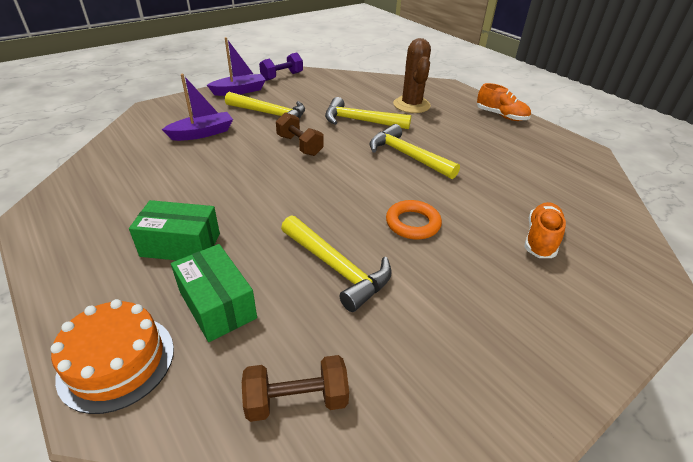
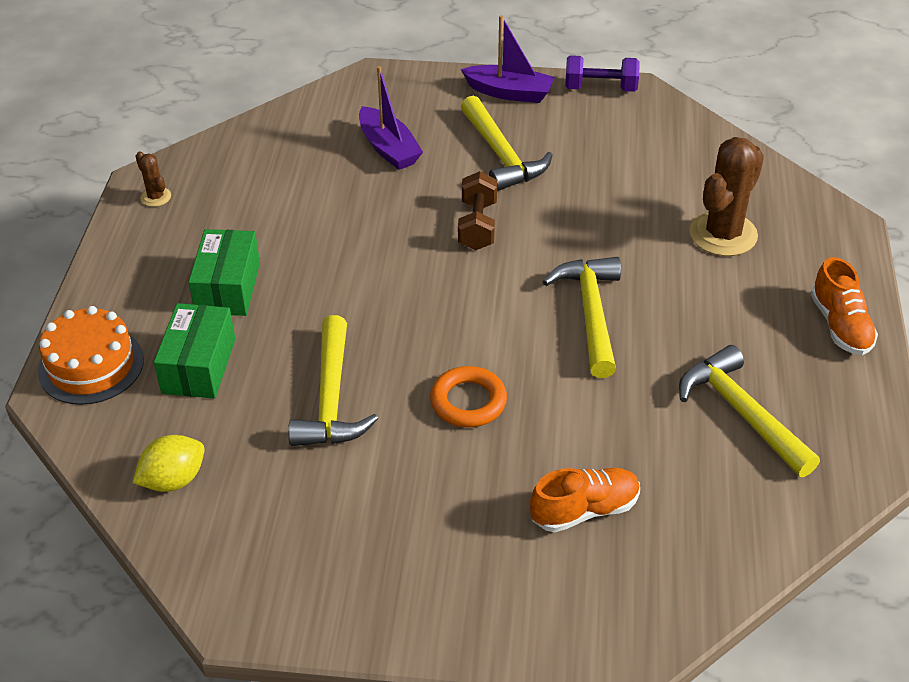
camera: 45 degrees right, 5 degrees up
(55, 220) = (156, 197): none -> brown cactus
(181, 245) = (228, 287): green box -> green box turned 45 degrees clockwise
(202, 133) = (388, 148): purple boat -> purple boat turned 45 degrees clockwise
(296, 400) = (173, 480): brown dumbbell -> yellow lemon
(360, 121) = (606, 226): yellow hammer -> yellow hammer (742, 413)

